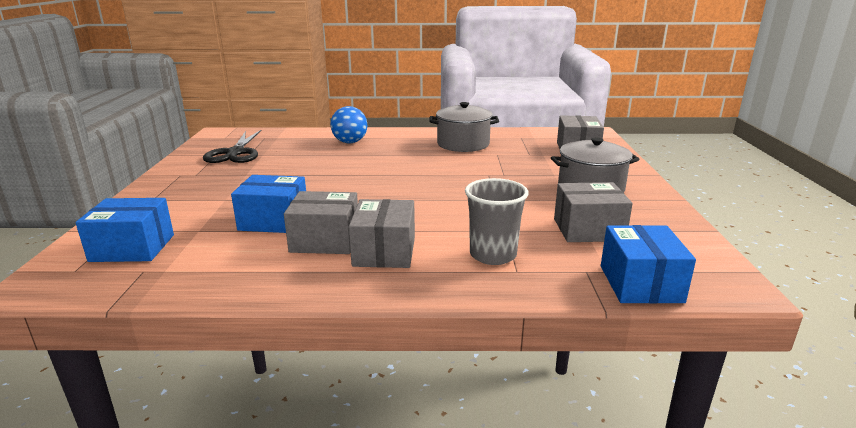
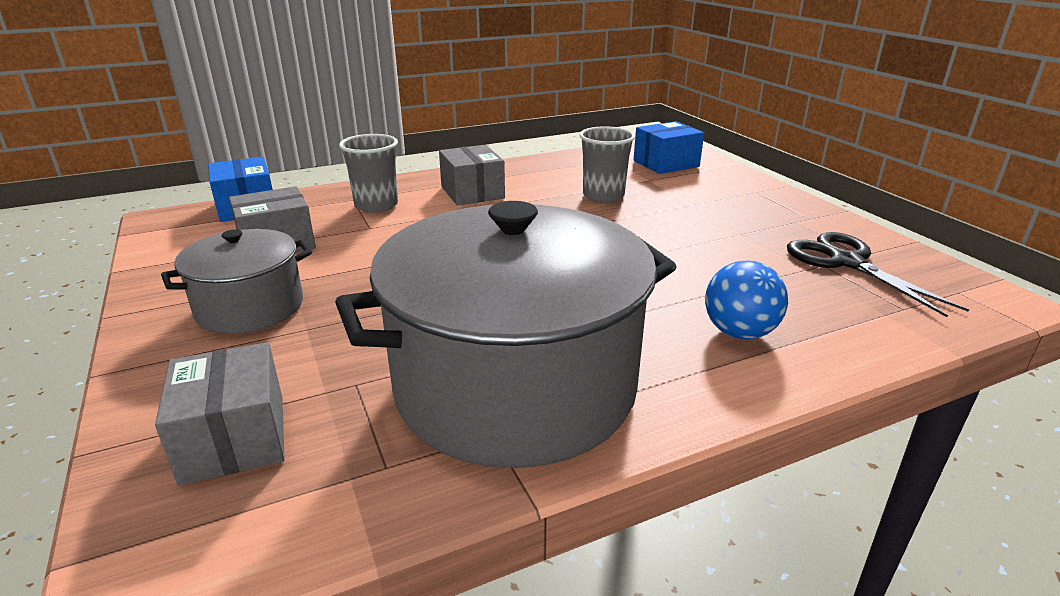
camera: 155 degrees right, 5 degrees up
(274, 220) = (603, 196): blue box -> grey cup
(325, 240) = (532, 191): grey box -> none
(463, 144) = (515, 386): grey pot -> grey pot, size x1.94

